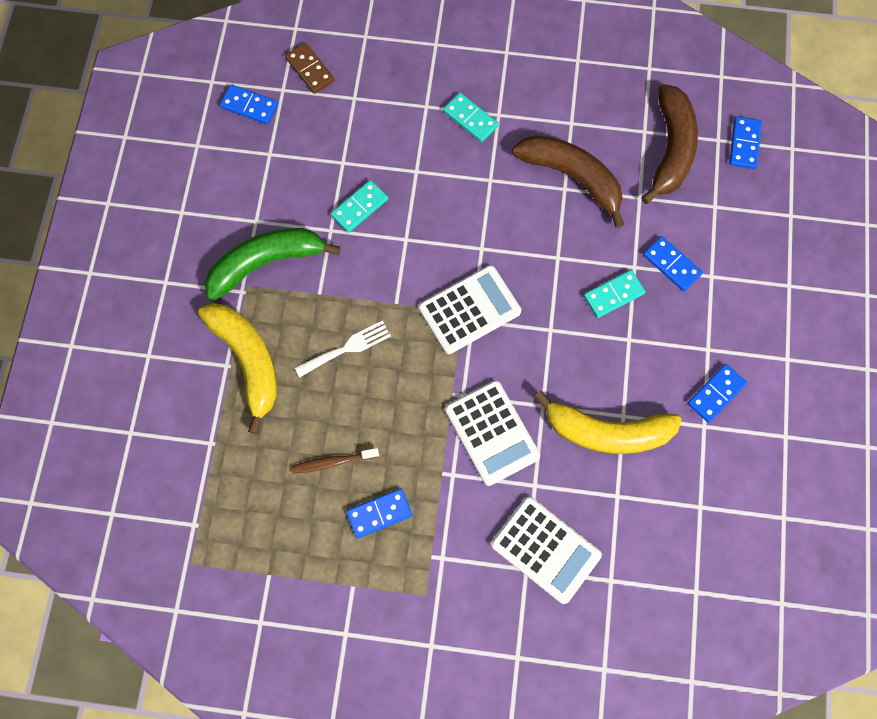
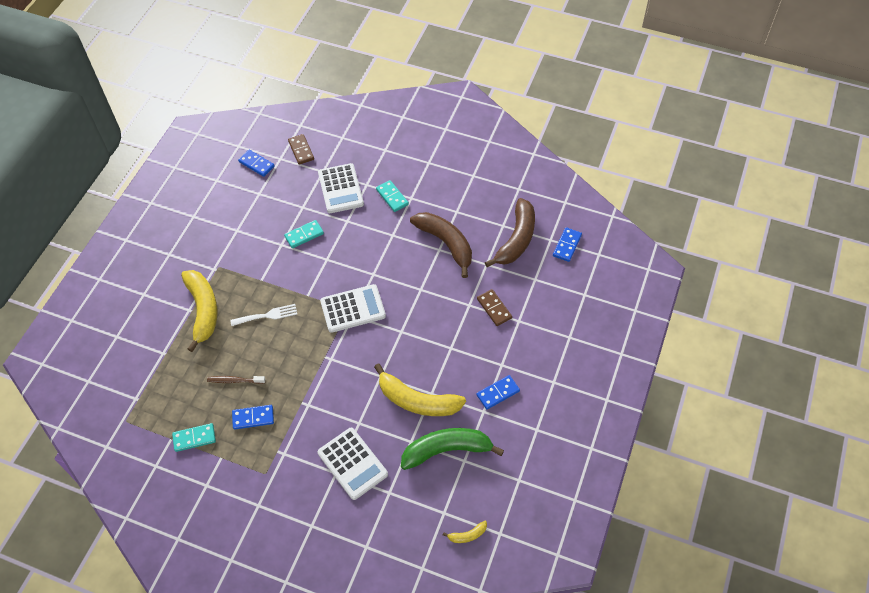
camera: 15 degrees right, 15 degrees down
(266, 263) = (234, 256): green banana -> green banana (447, 450)
(491, 433) = (342, 385): white calculator -> white calculator (340, 189)
(613, 295) = (449, 319): turquoise domino -> turquoise domino (194, 438)
(671, 265) = (494, 308): blue domino -> brown domino
(739, 617) = (467, 535): none -> yellow banana

